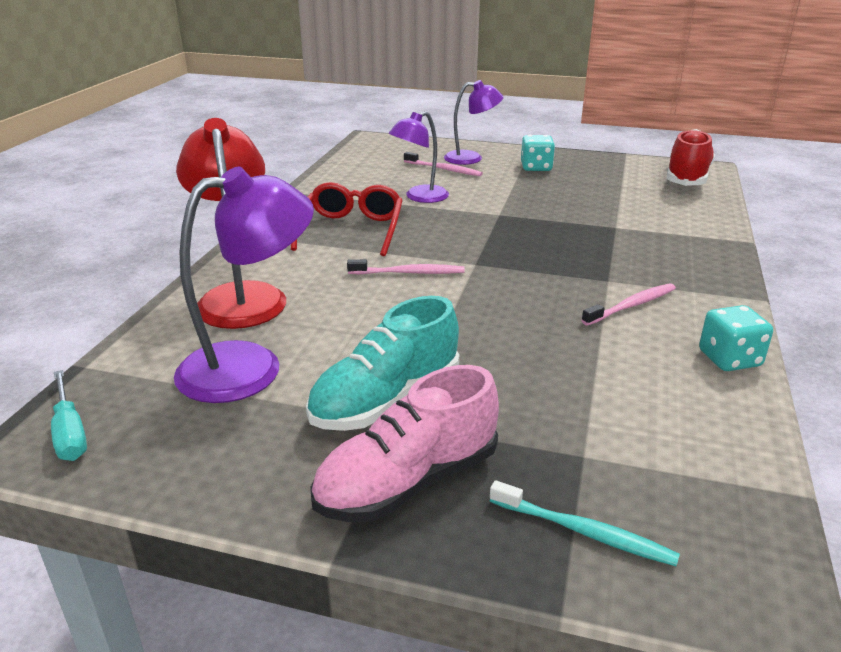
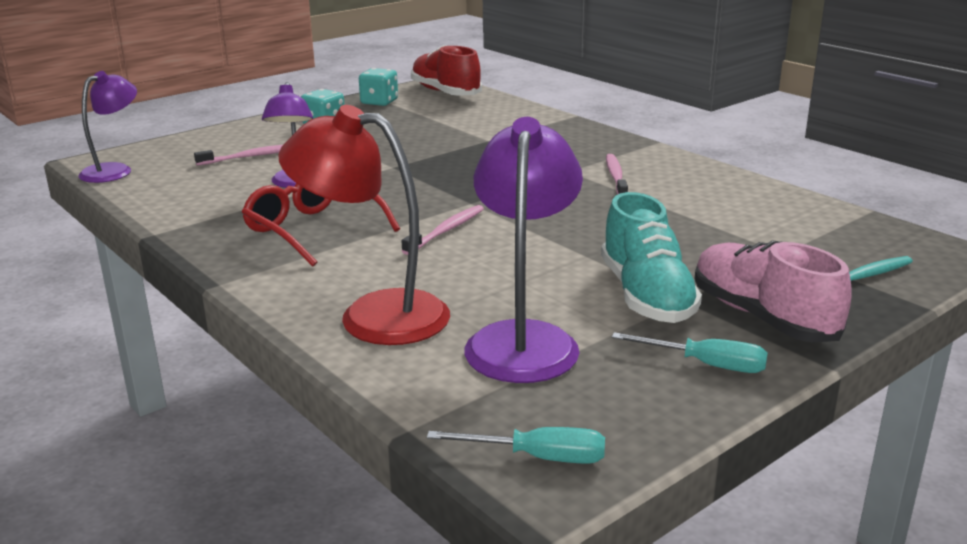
camera: 55 degrees left, 5 degrees down
(276, 473) = (706, 364): none -> turquoise screwdriver
(408, 482) = (762, 317): pink shoe -> pink shoe turned 150 degrees clockwise
(471, 158) = (250, 139): purple lamp -> purple lamp (114, 170)
(729, 359) = (718, 176): turquoise dice -> turquoise dice (379, 102)

